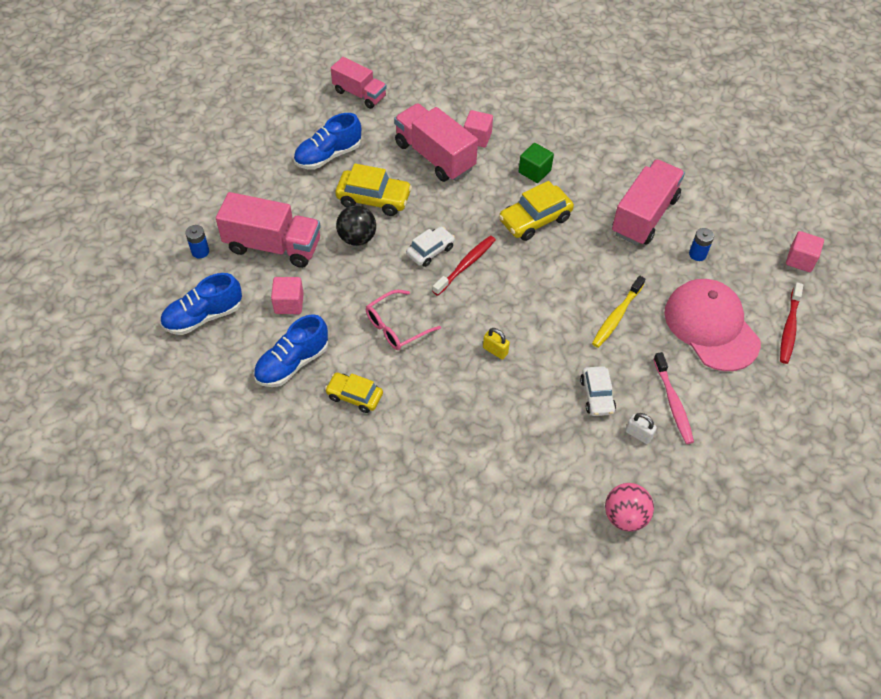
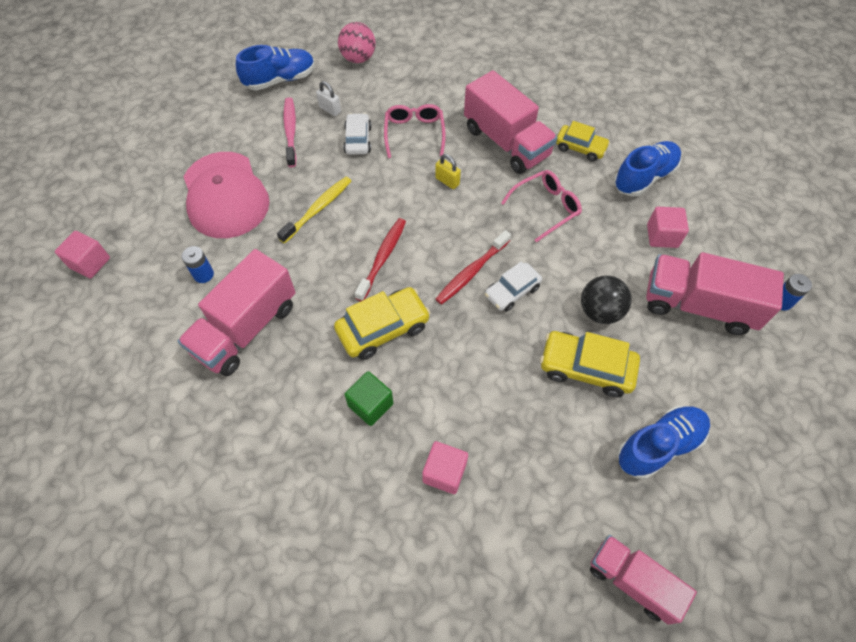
camera: 175 degrees left, 5 degrees up
(203, 316) = (748, 226): blue shoe -> blue shoe (280, 80)
(434, 156) = (507, 438): pink truck -> pink truck (506, 142)
(536, 406) = (414, 133): none -> pink glasses
(789, 328) = (147, 191): red toothbrush -> red toothbrush (382, 258)

